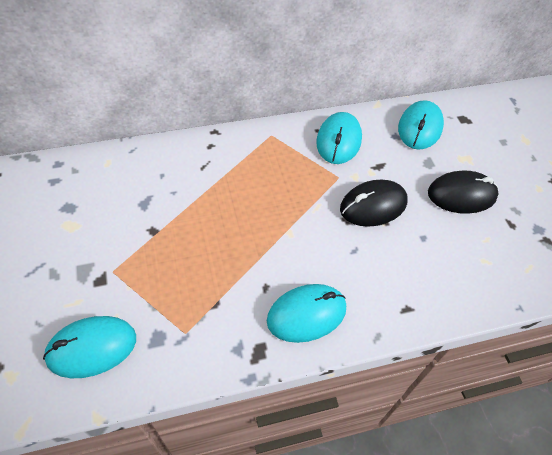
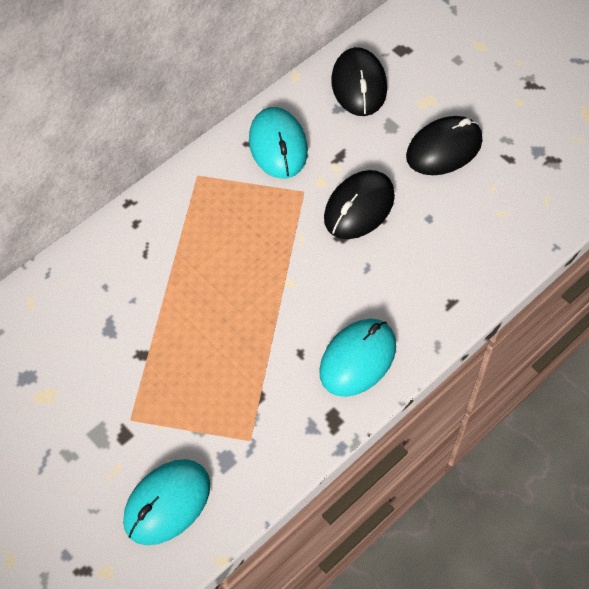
camera: 25 degrees left, 5 degrees up
(420, 128) = (359, 85): turquoise mouse -> black mouse

